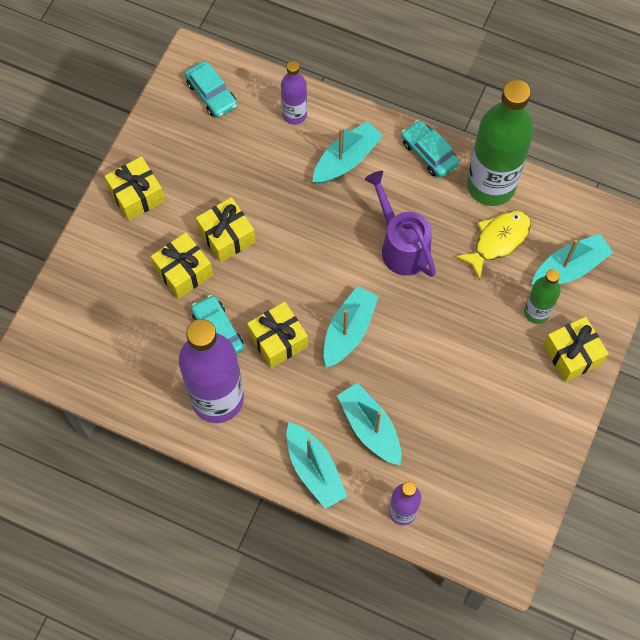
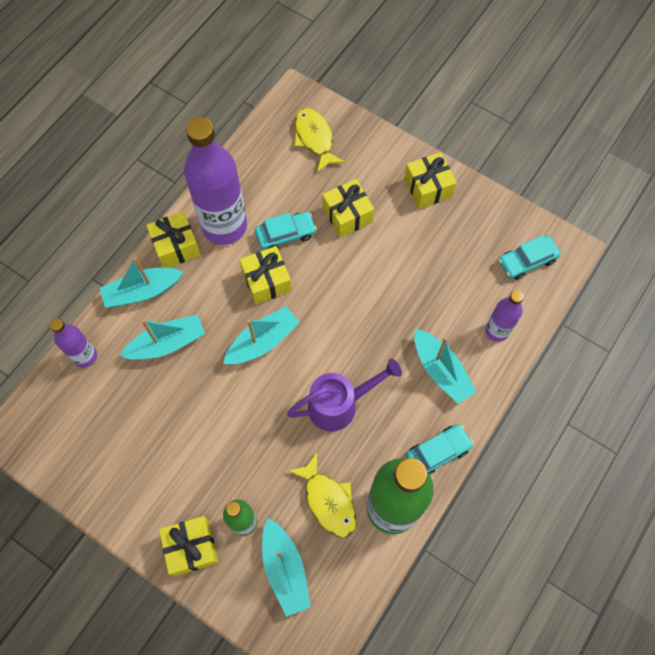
camera: 100 degrees right, 0 degrees up
(87, 322) = (315, 139): none -> yellow fish
(226, 236) = (376, 254): yellow gift -> yellow gift (176, 246)
(348, 331) = (262, 341): turquoise boat -> turquoise boat turned 75 degrees counterclockwise

